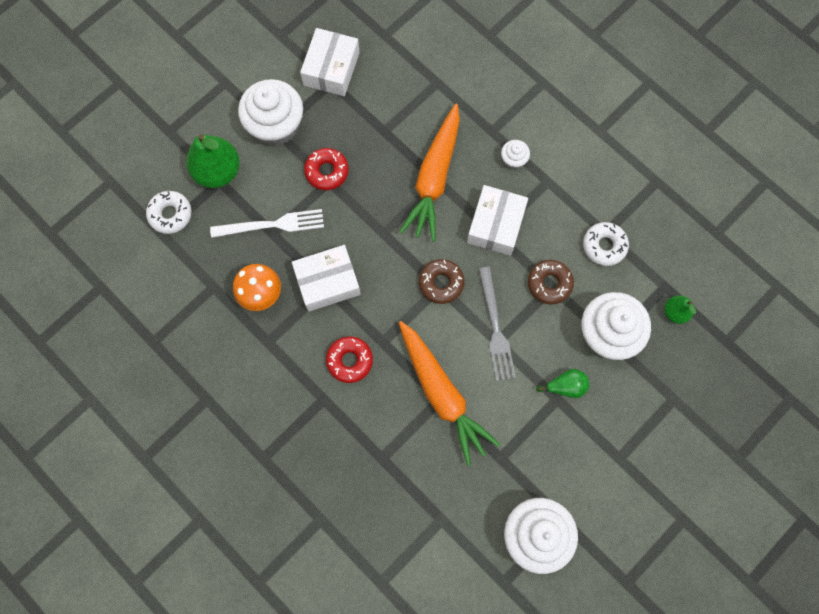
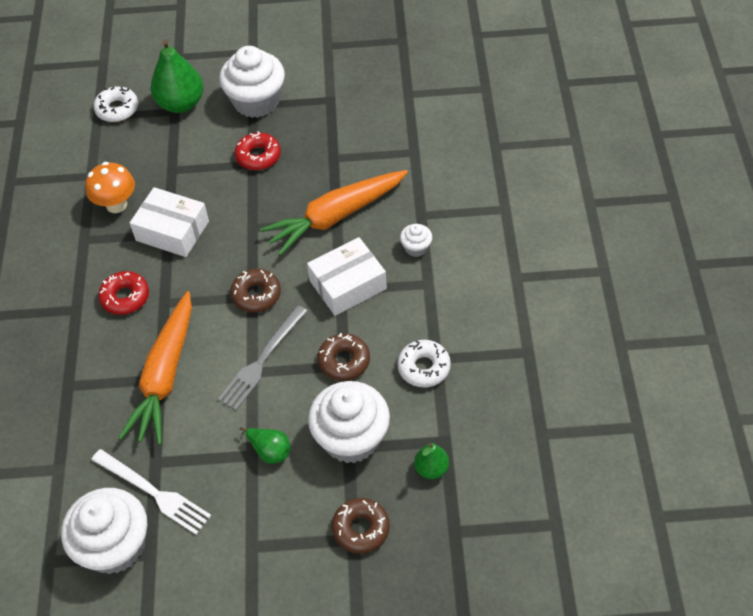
camera: 45 degrees right, 20 degrees down
(272, 225) = (177, 164): white fork -> white fork (153, 492)
(331, 69) = (340, 90): white box -> none
(672, 388) = (361, 529): none -> brown donut

